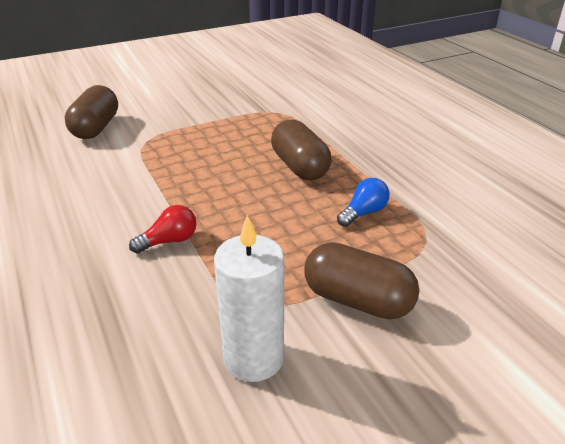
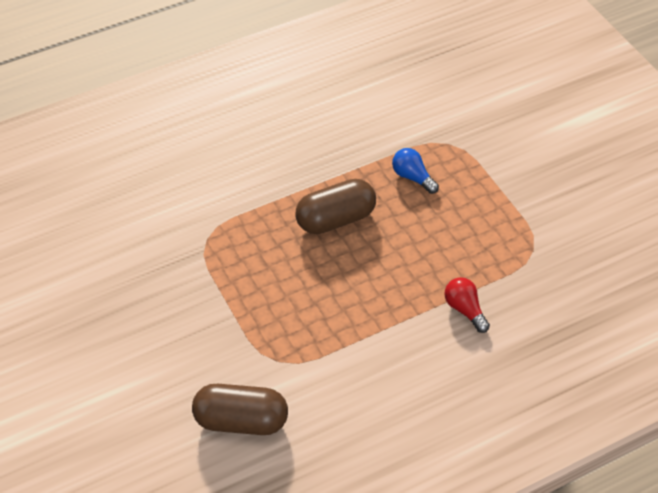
camera: 90 degrees left, 15 degrees up
(253, 358) = (584, 245): white candle -> none
(357, 300) = (521, 189): brown capsule -> none

